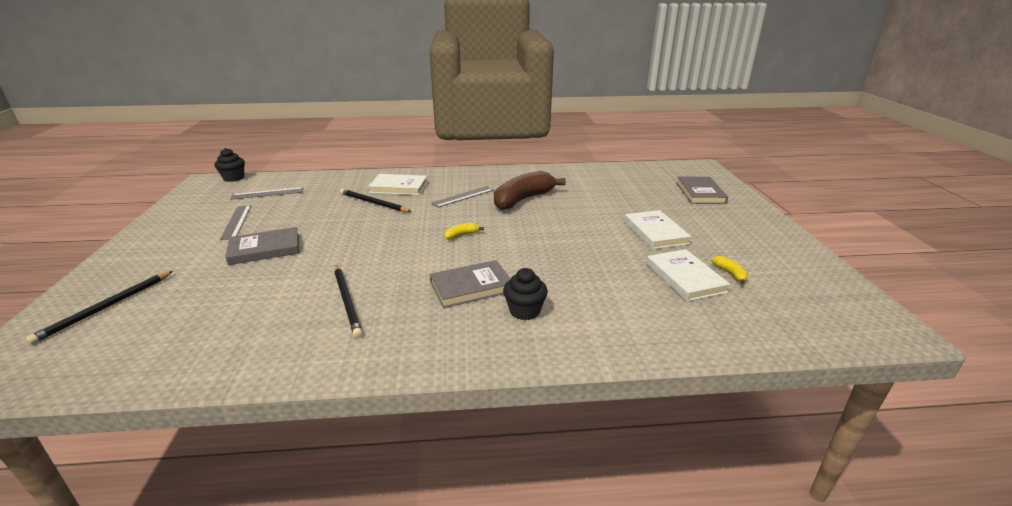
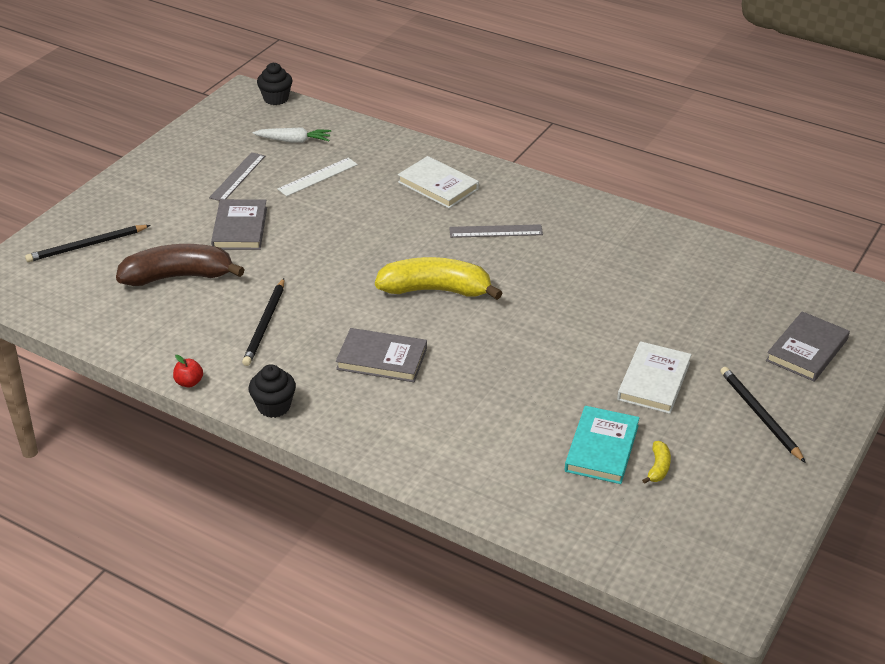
camera: 35 degrees right, 10 degrees up
(265, 249) = (240, 228): grey book -> grey book turned 75 degrees clockwise
(268, 193) = (293, 141): grey ruler -> white carrot
(305, 205) = (317, 177): none -> white ruler
(310, 375) = (189, 382): none -> red apple
(373, 203) = (389, 202): black pencil -> black pencil (759, 415)
(461, 235) = (436, 290): yellow banana -> yellow banana, size x2.44
(523, 199) = (560, 265): brown banana -> brown banana (178, 277)
(524, 311) = (402, 406): black cupcake -> black cupcake (274, 406)
(685, 278) = (601, 448): white book -> turquoise book

